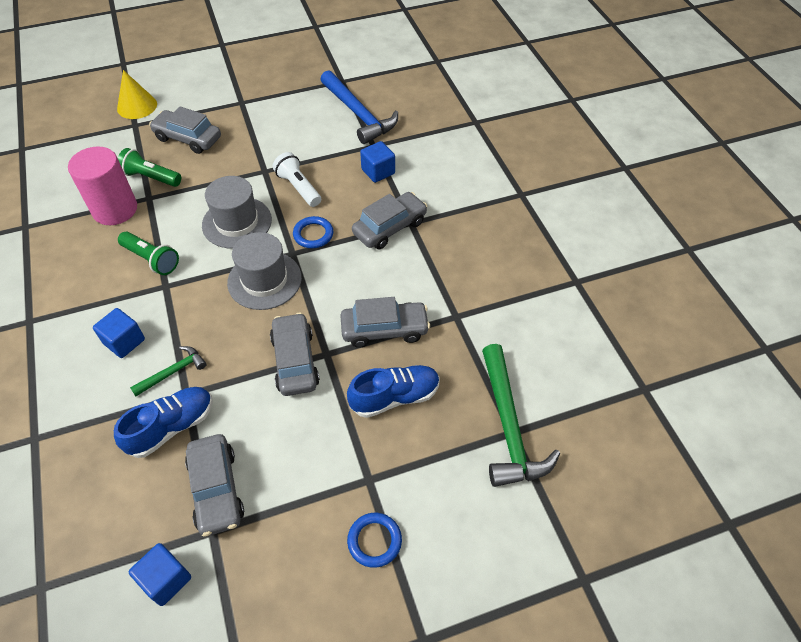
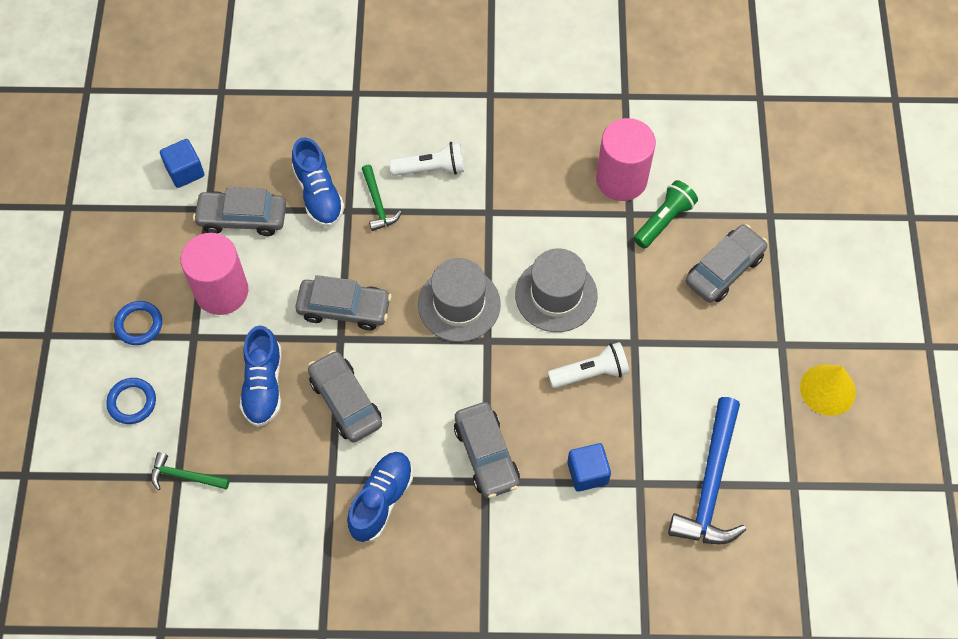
camera: 110 degrees right, 10 degrees up
(124, 341) = (431, 168): blue cube -> white flashlight
(137, 106) = (808, 222): yellow cone -> yellow cone (827, 389)
(151, 259) = (531, 204): green flashlight -> none
(309, 474) = (222, 291): none -> pink cylinder
(313, 234) = (507, 369): blue ring -> blue ring (132, 402)
(358, 114) = (710, 484): blue hammer -> blue hammer turned 60 degrees counterclockwise
(384, 329) = (345, 402): grey car -> grey car turned 135 degrees clockwise
(457, 278) = (381, 500): none -> blue shoe
(508, 426) = (185, 476): green hammer -> green hammer, size x0.51

